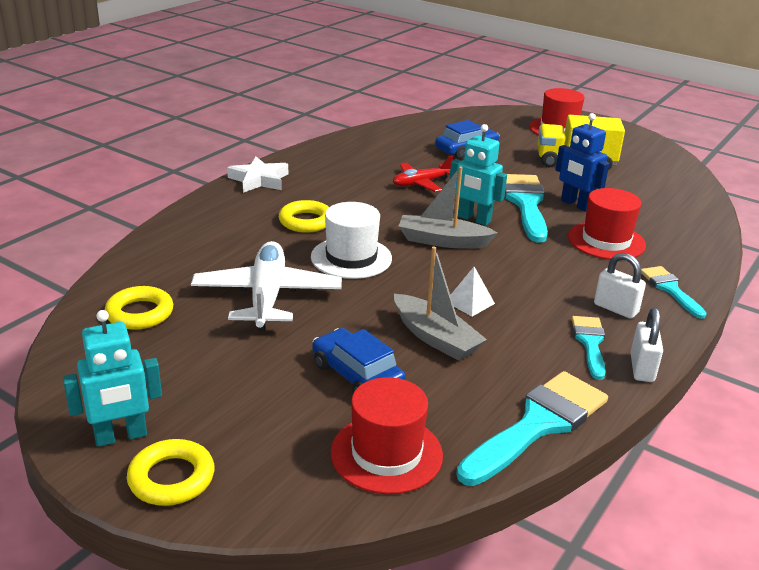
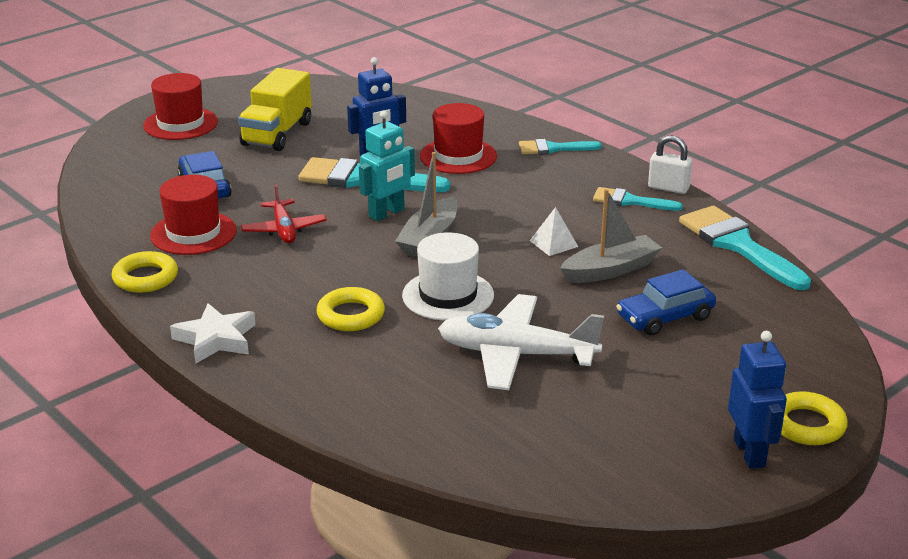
camera: 75 degrees left, 0 degrees up
(121, 436) = (750, 453): turquoise robot -> blue robot
(140, 313) = (533, 441): yellow ring -> yellow ring (145, 278)
(386, 453) = (773, 316): red hat -> red hat (193, 233)
(615, 309) = (579, 178): white padlock -> none

